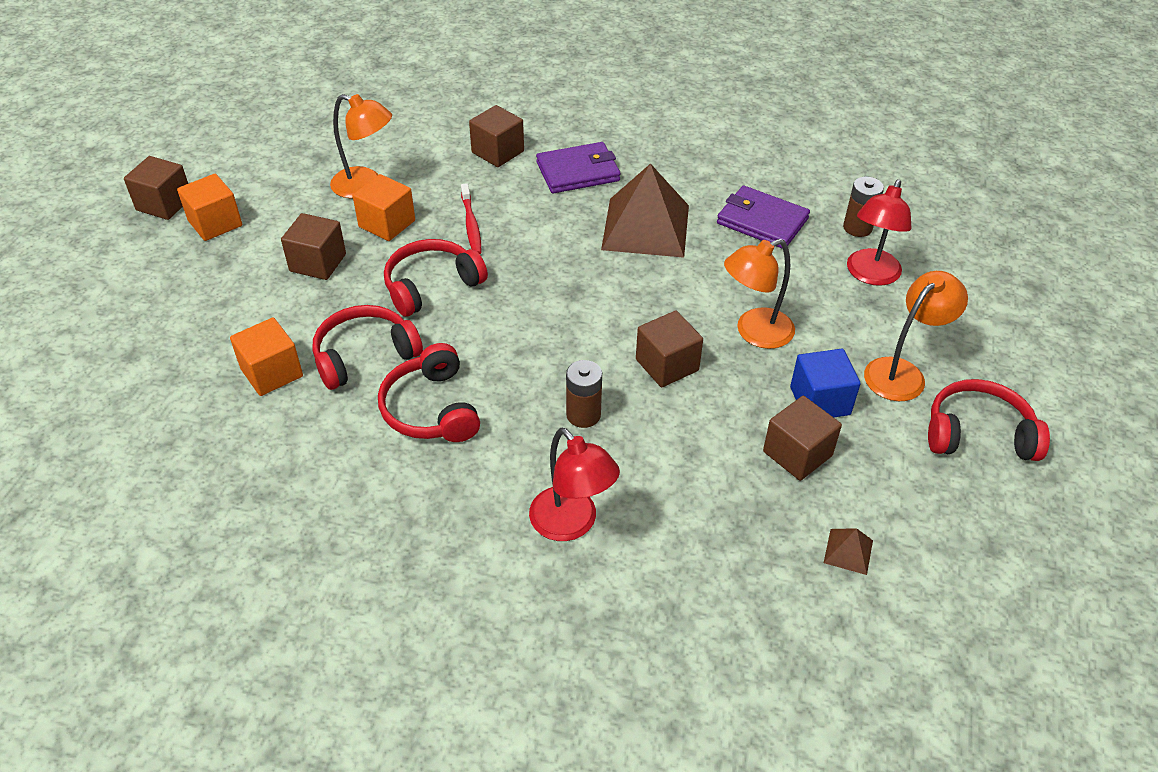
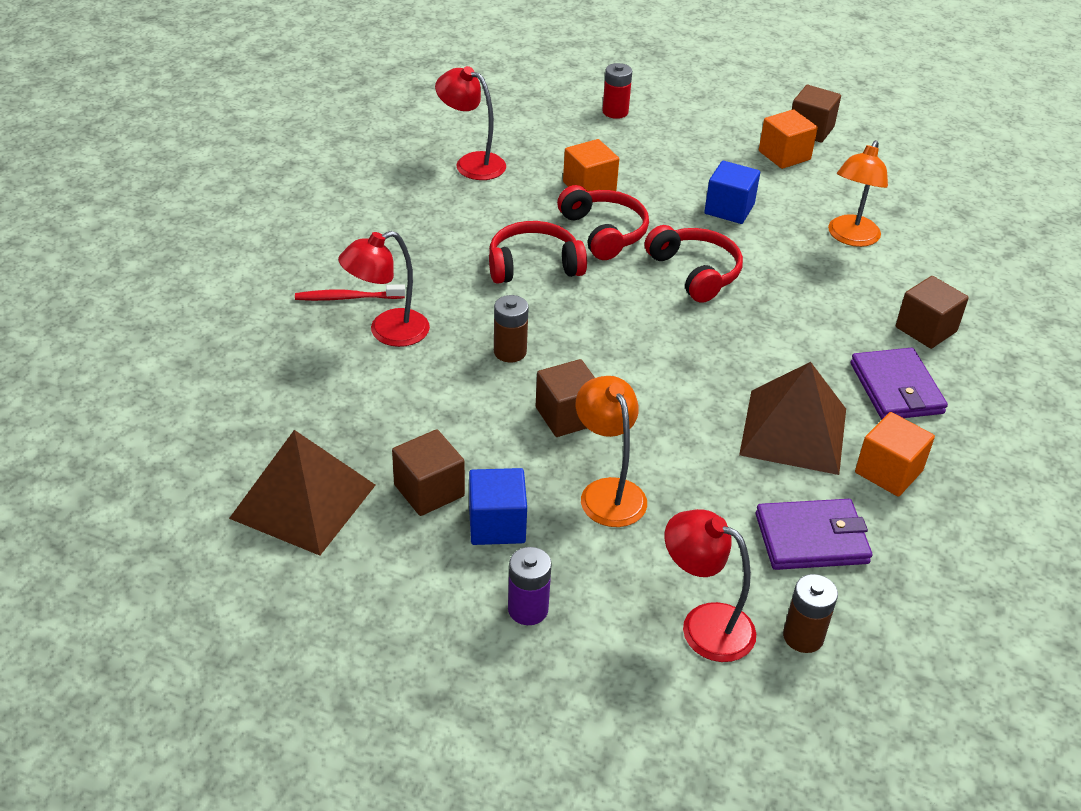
camera: 95 degrees right, 5 degrees down
(100, 359) = (615, 112): none -> red battery
(211, 490) = (471, 163): none -> red lamp
(318, 263) = (729, 209): brown cube -> blue cube
(387, 224) = (789, 249): orange cube -> orange cube (888, 472)
(471, 225) = (790, 302): red toothbrush -> red toothbrush (347, 298)
(762, 221) = (811, 538): purple wallet -> purple wallet turned 45 degrees clockwise
(848, 551) = (303, 501): brown pyramid -> brown pyramid, size x2.50
(902, 372) = (528, 609): orange lamp -> purple battery
(978, 433) = (421, 654): red headphones -> none

